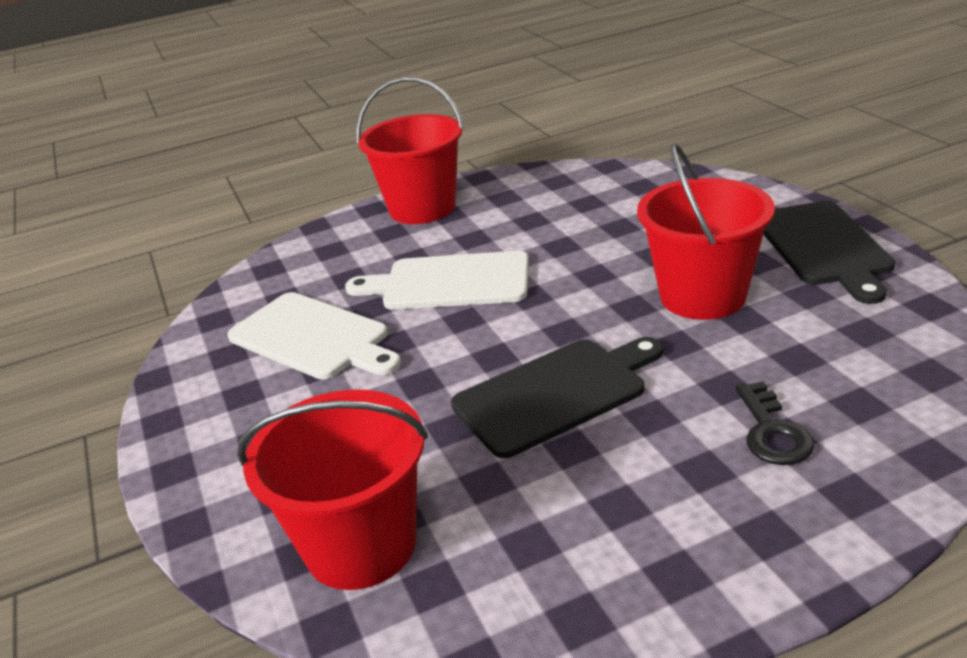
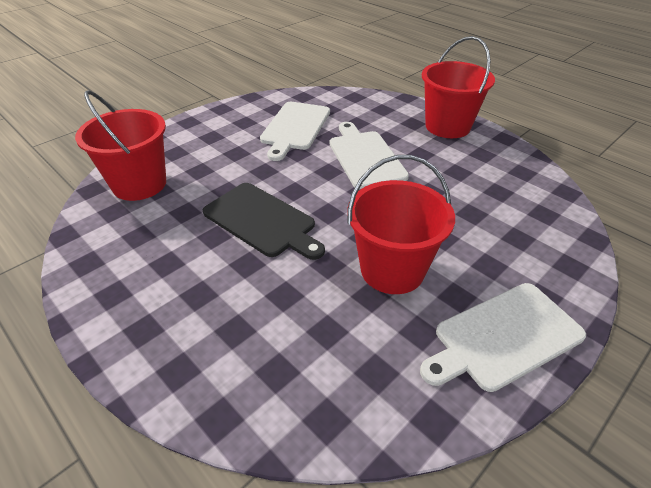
camera: 65 degrees right, 10 degrees up
(772, 431) = (238, 323): black key -> none
(823, 247) = (503, 337): black cutting board -> white cutting board

